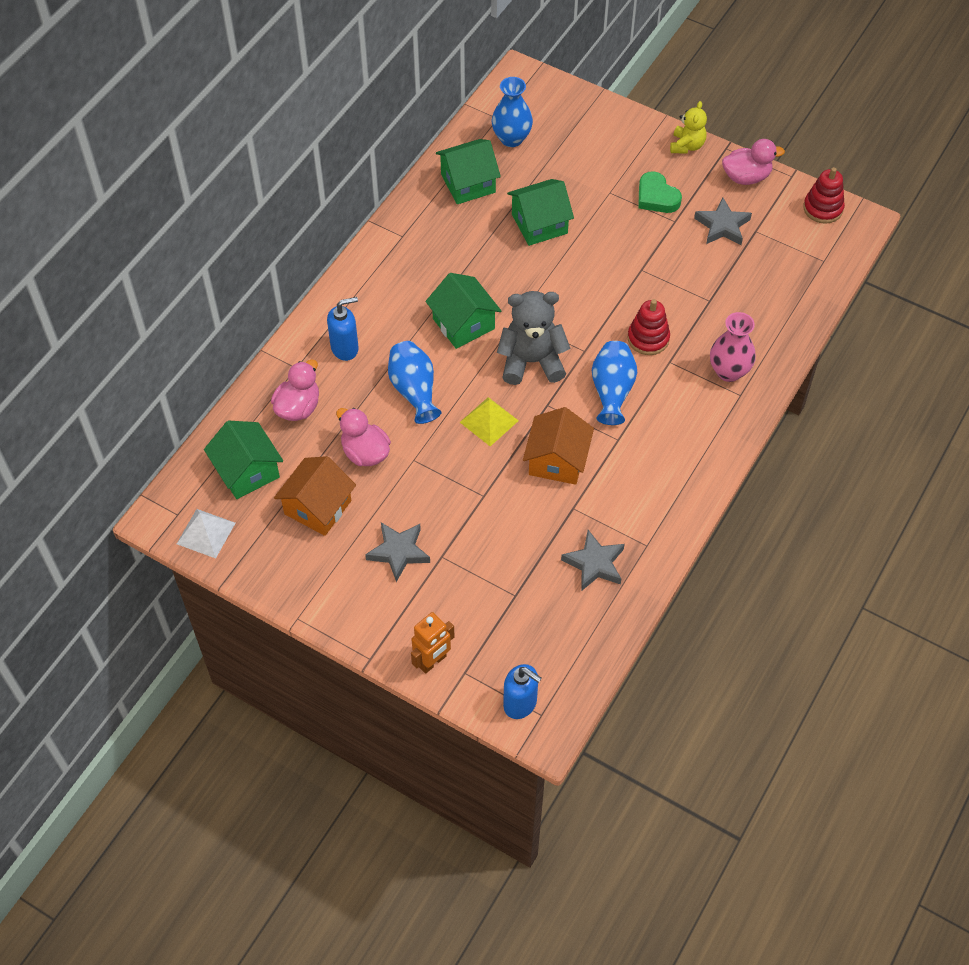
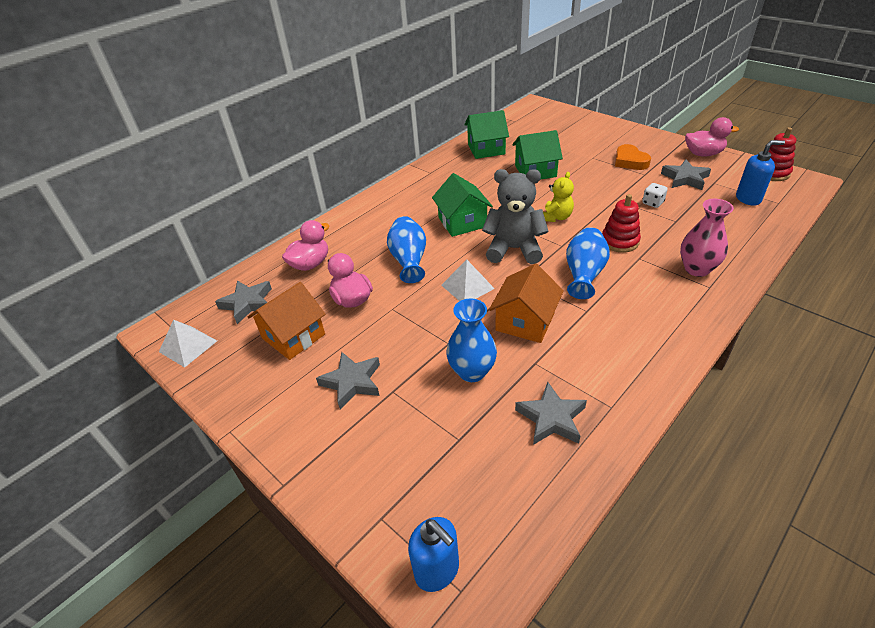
camera: 15 degrees right, 15 degrees down
(247, 471) = (248, 303): green house -> grey star
(345, 348) = (363, 230): blue soap dispenser -> blue soap dispenser (748, 199)
(432, 661) = (349, 499): orange robot -> none
(489, 421) = (467, 286): yellow pyramid -> white pyramid
(511, 138) = (522, 130): blue vase -> blue vase (472, 371)
(656, 197) = (630, 161): green heart -> orange heart
(684, 272) = (652, 203): none -> white dice
(687, 146) = (654, 137): yellow teddy bear -> yellow teddy bear (556, 217)

